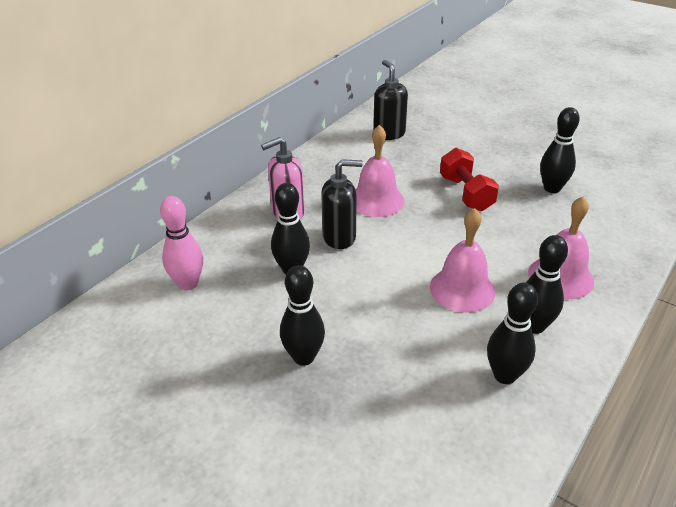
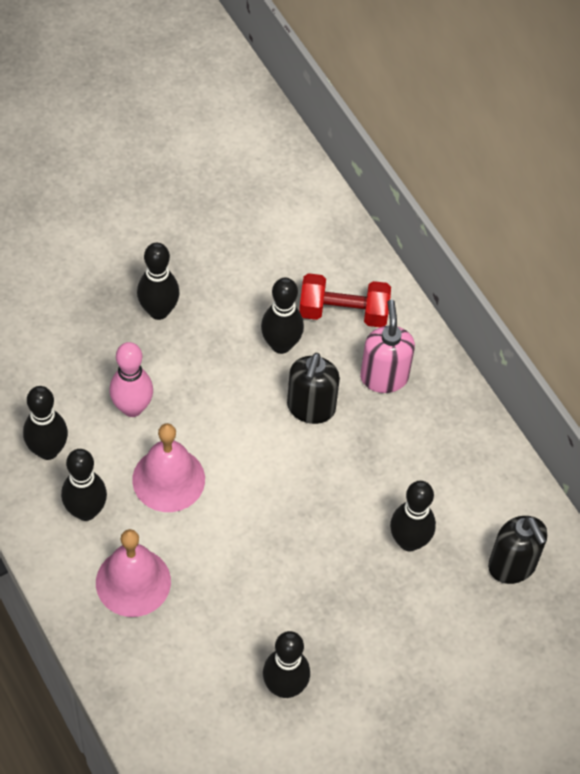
camera: 110 degrees right, 20 degrees up
(188, 284) = (307, 254): pink bowling pin -> pink bowling pin (132, 408)
(376, 200) = (361, 476): pink bell -> none
(389, 134) = (512, 566): black soap dispenser -> black soap dispenser turned 60 degrees clockwise
(407, 170) = (409, 541): none -> black bowling pin
(466, 193) = (325, 580): red dumbbell -> red dumbbell (343, 312)

